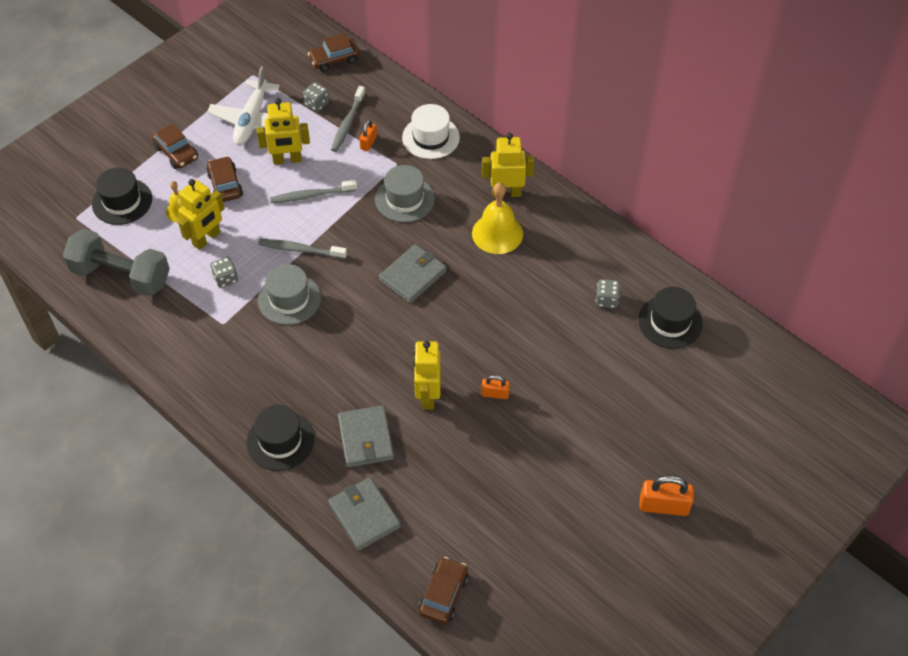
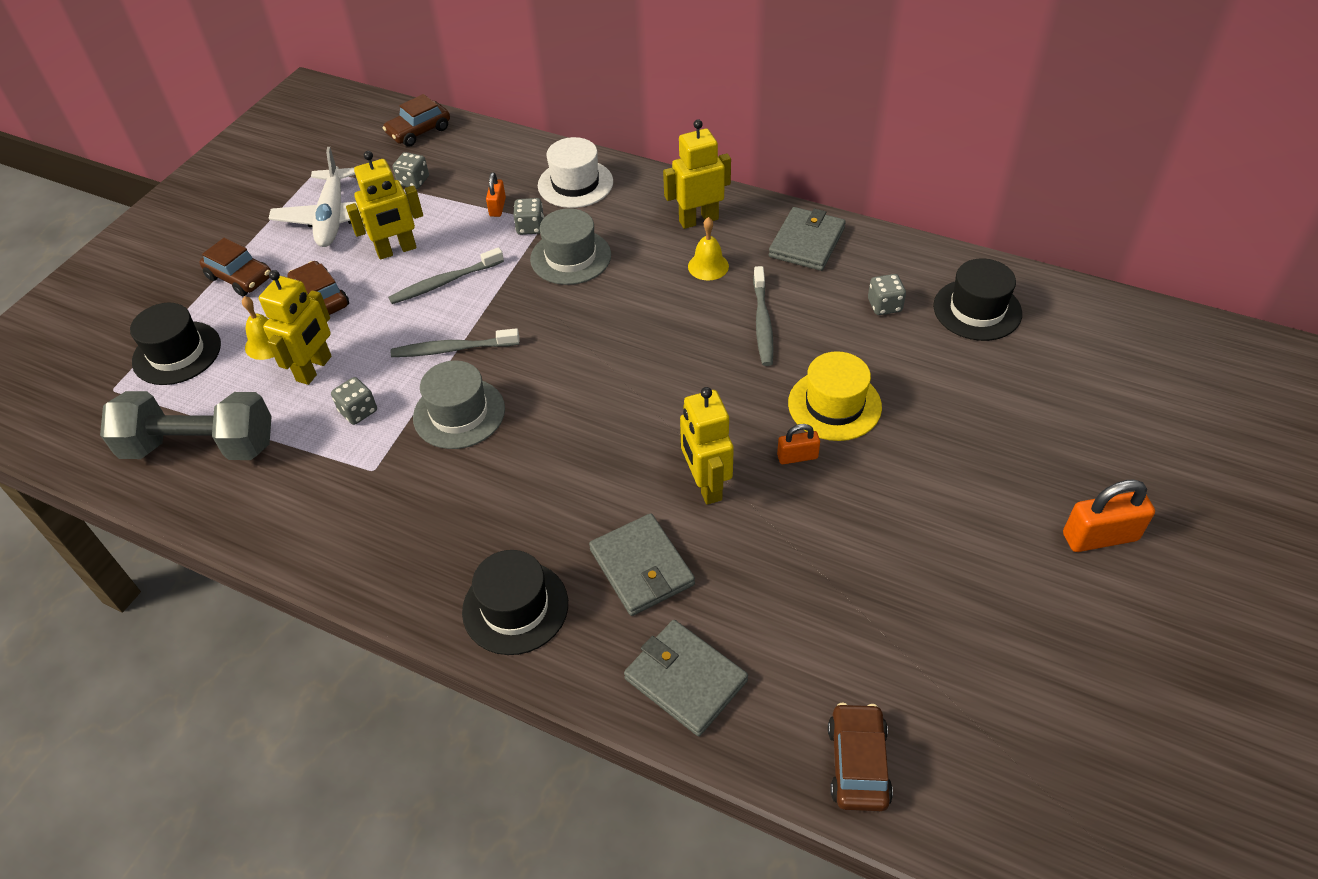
camera: 15 degrees left, 5 degrees down
(347, 123) = (462, 193): grey toothbrush -> grey toothbrush (762, 322)
(385, 166) = (530, 227): none -> grey dice
(413, 276) = (619, 341): grey wallet -> grey wallet (807, 242)
(497, 233) = (708, 266): yellow bell -> yellow bell, size x0.59
(536, 364) = (834, 405): none -> yellow hat

